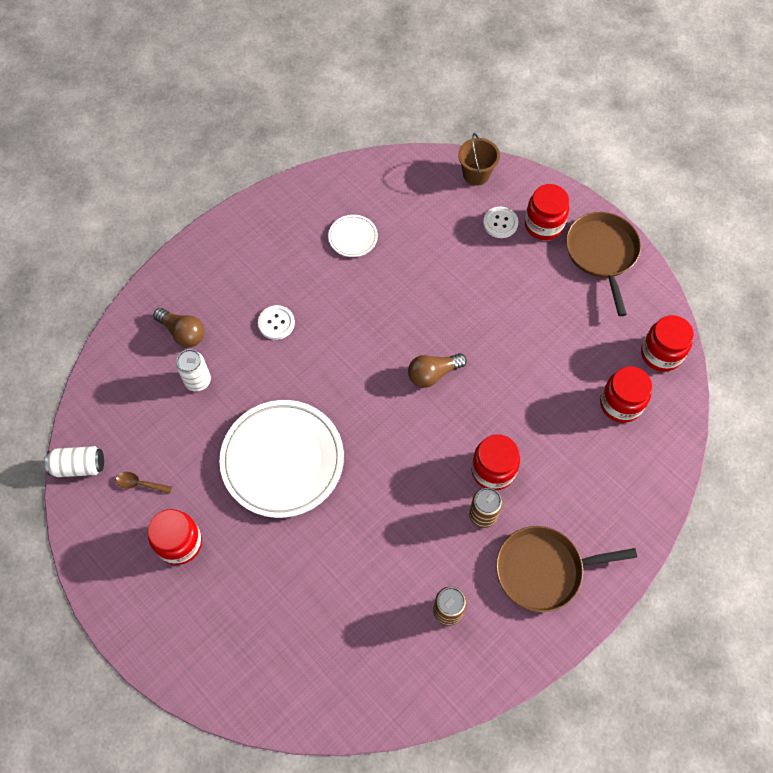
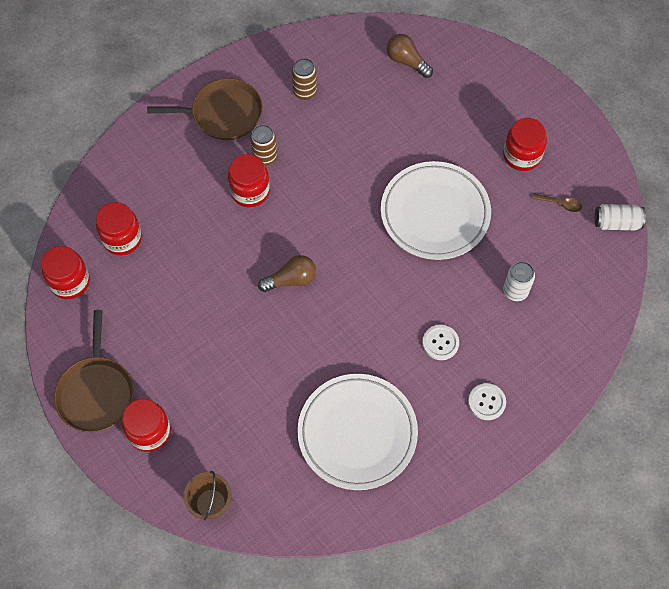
camera: 175 degrees left, 0 degrees up
(183, 333) = (533, 340): brown light bulb -> brown light bulb (406, 61)
(353, 237) = (357, 433): white plate -> white plate, size x2.24
(500, 223) = (196, 437): white button -> white button (486, 402)

